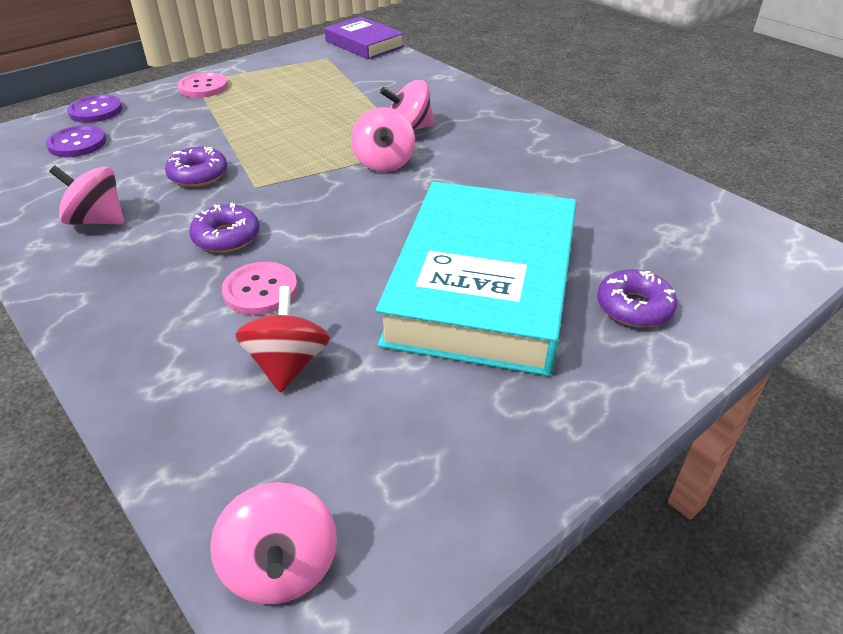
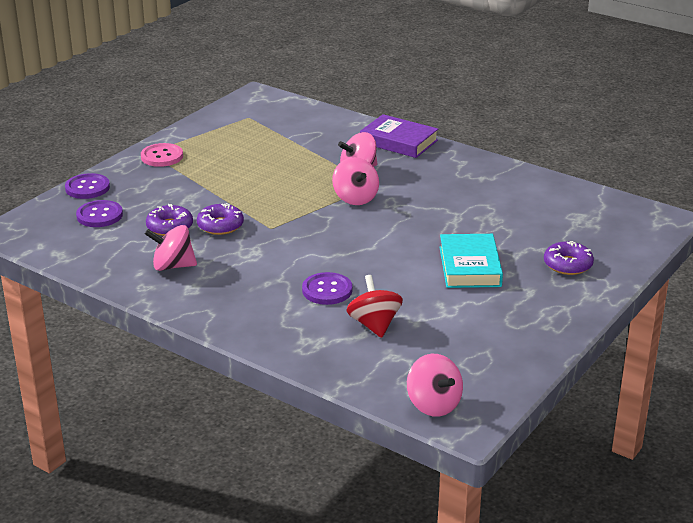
camera: 15 degrees left, 10 degrees down
(226, 237) = (277, 263): purple donut -> purple donut (170, 227)
(260, 290) = (327, 290): pink button -> purple button
(364, 44) = (272, 100): purple book -> purple book (398, 141)
(483, 285) = (469, 266): turquoise book -> turquoise book, size x0.52

